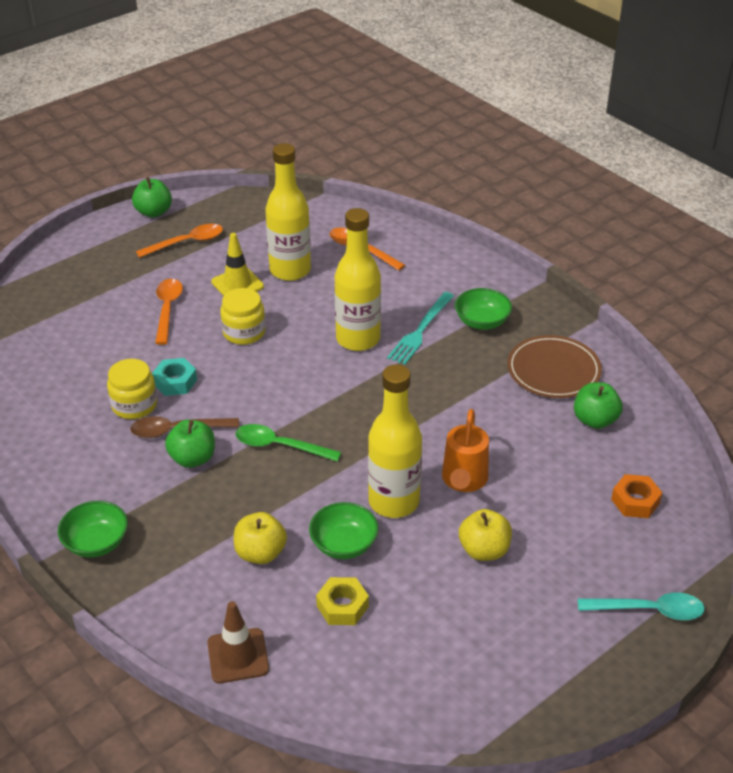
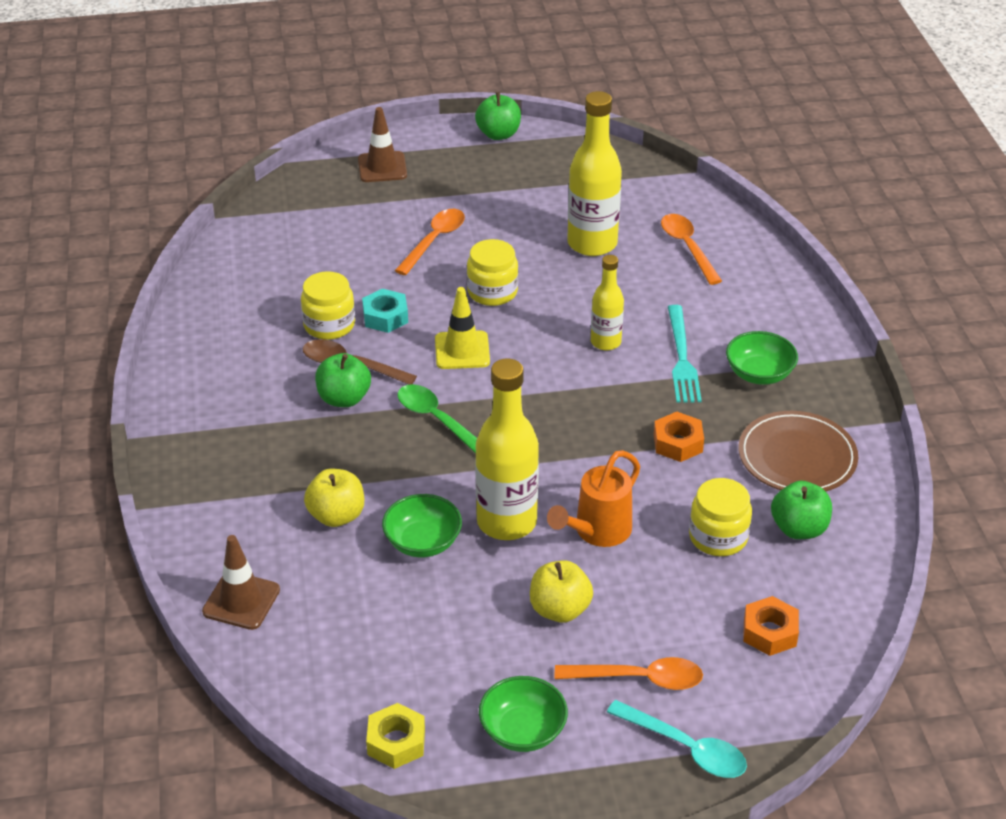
camera: 30 degrees right, 0 degrees up
(80, 267) = (382, 167): none -> brown traffic cone
(96, 543) = (196, 442): green bowl -> green bowl (523, 731)
(187, 242) = (507, 178): orange spoon -> orange spoon (639, 678)
(237, 284) = (525, 239): yellow traffic cone -> yellow traffic cone (462, 350)
(342, 606) = (374, 600): yellow nut -> yellow nut (396, 742)
(358, 339) = (605, 342): yellow bottle -> yellow bottle, size x0.57
(420, 330) = (682, 358): turquoise fork -> turquoise fork turned 60 degrees counterclockwise
(467, 393) = (678, 443): none -> orange nut
(548, 449) = (718, 537): none -> yellow jar

